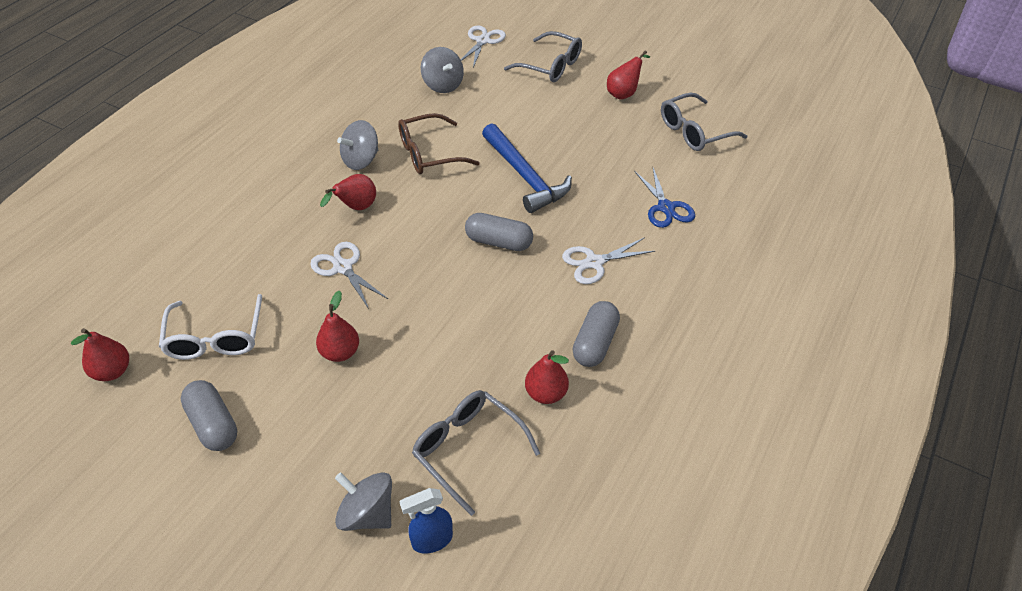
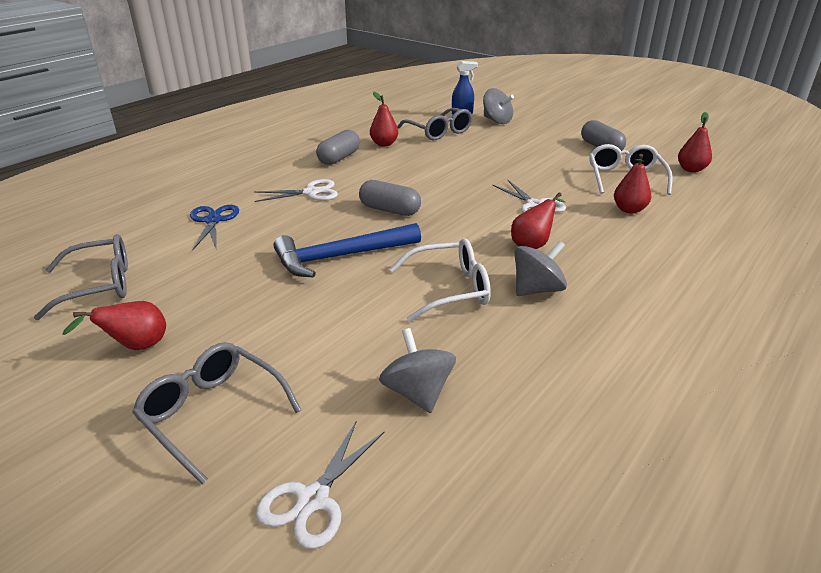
camera: 170 degrees left, 15 degrees down
(340, 352) = (525, 166): red pear -> red pear (629, 210)
(429, 154) = (450, 289): brown glasses -> white glasses
(525, 176) = (341, 256): blue hammer -> blue hammer turned 90 degrees counterclockwise

